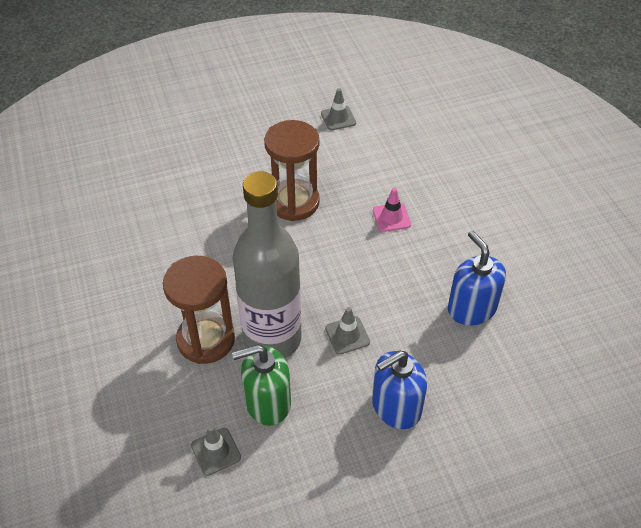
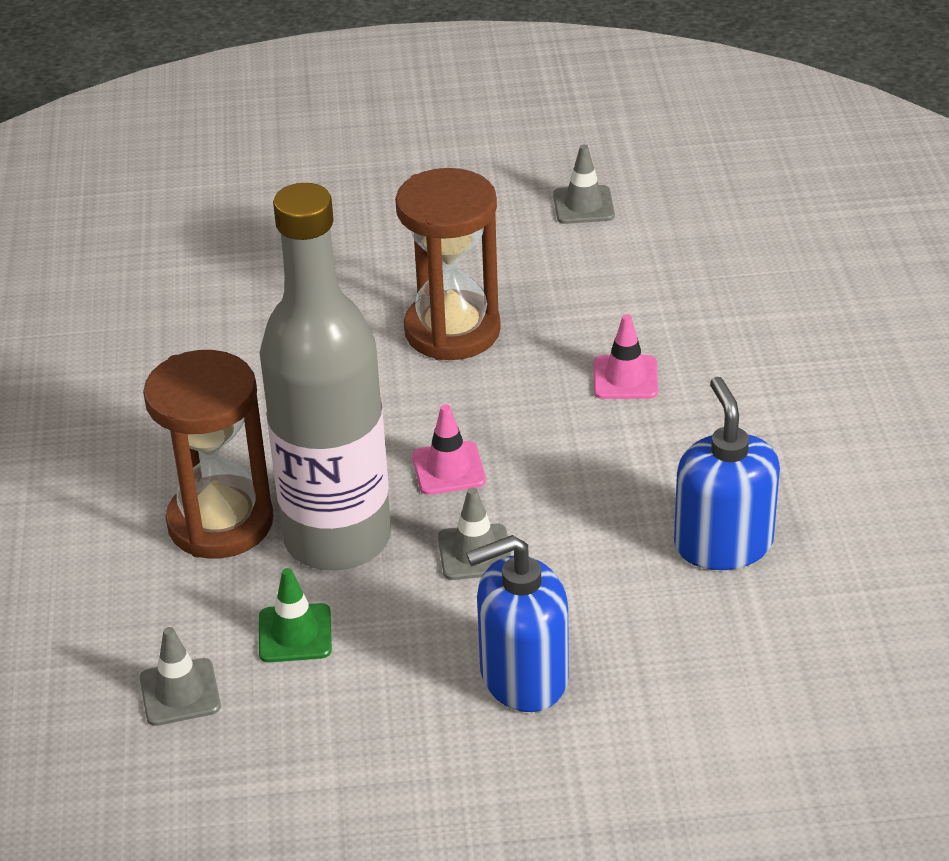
camera: 15 degrees right, 10 degrees down
(267, 402) = (295, 633): green soap dispenser -> green traffic cone
(317, 286) = (448, 469): none -> pink traffic cone

